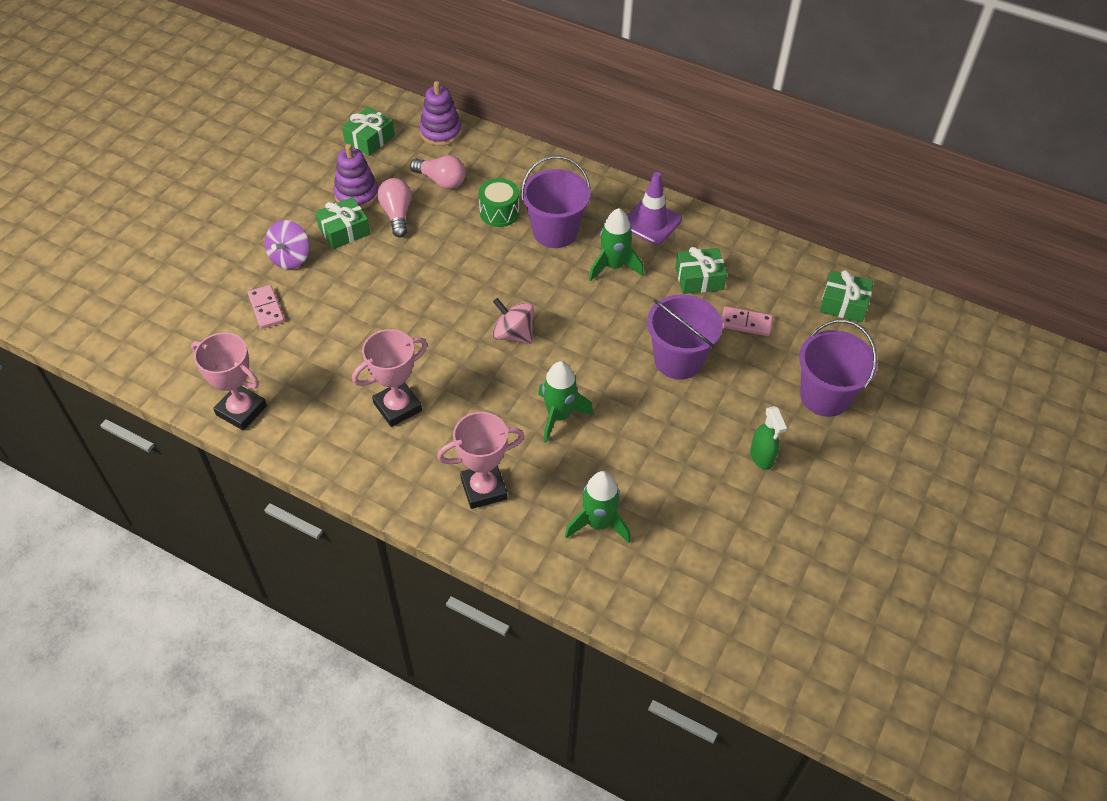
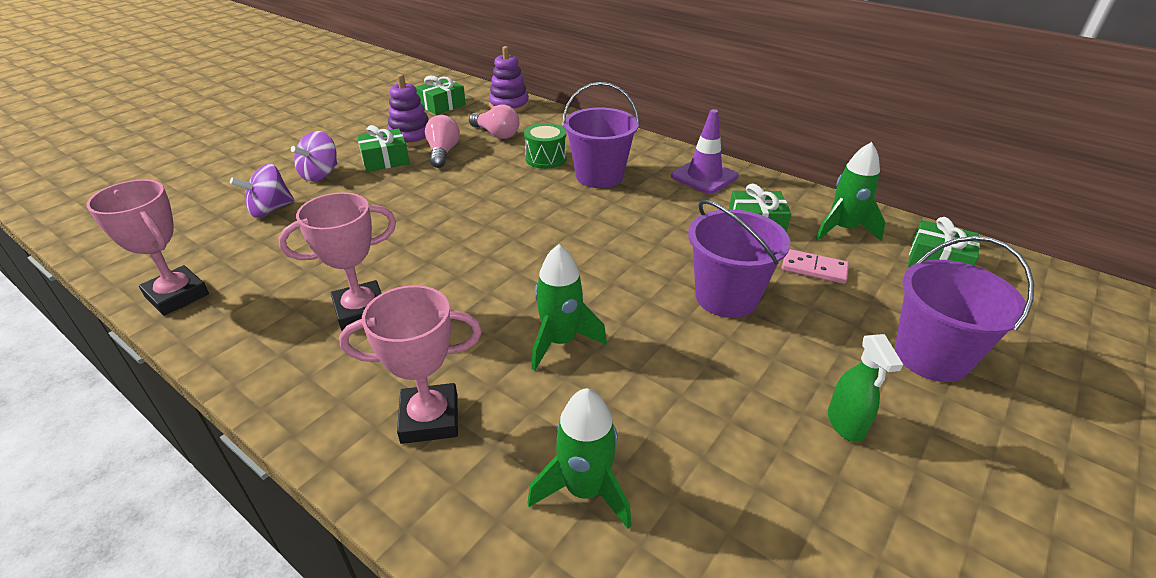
camera: 10 degrees right, 15 degrees down
(266, 308) = (270, 209): pink domino -> purple spinning top
(513, 334) = (528, 254): pink spinning top -> none
(613, 266) = (658, 207): green rocket -> green rocket (843, 229)

